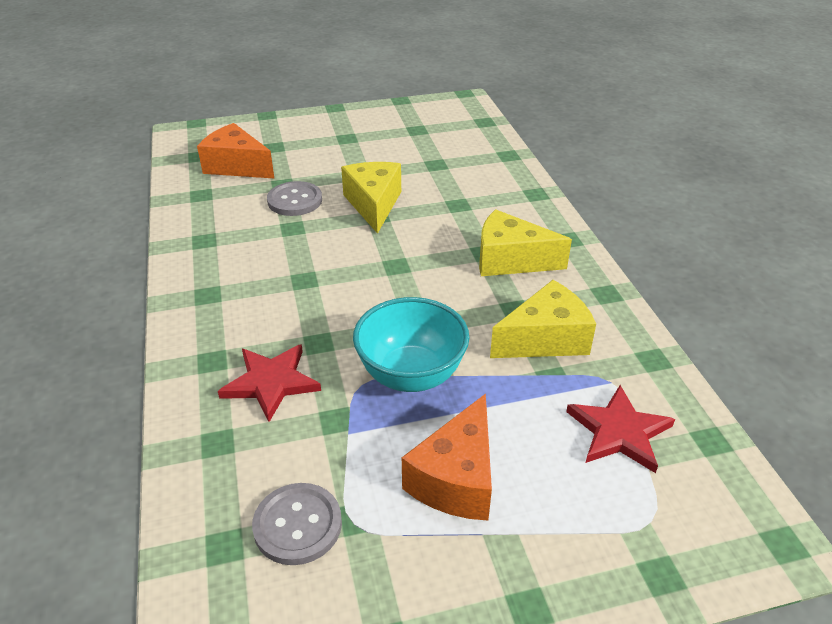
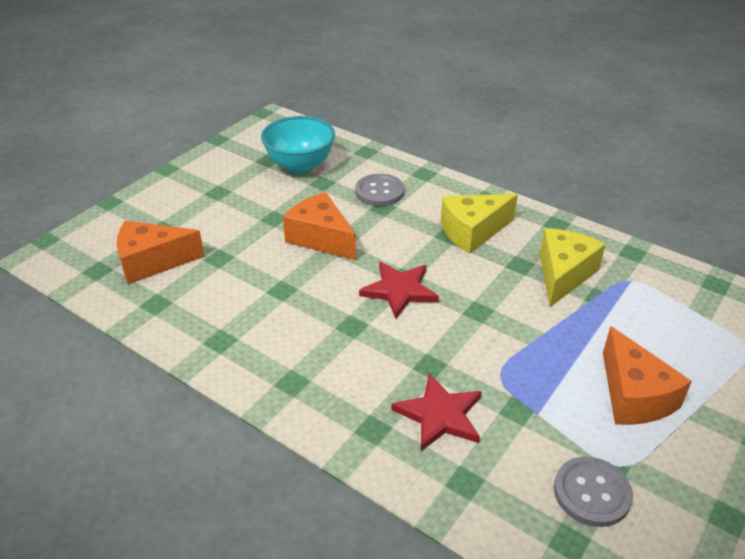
camera: 40 degrees left, 0 degrees up
(295, 200) = (251, 266): grey button -> grey button (379, 192)
(374, 204) = (320, 238): yellow cheese -> orange cheese
(411, 375) = (521, 349): turquoise bowl -> turquoise bowl (300, 166)
(619, 432) = (672, 308): red star -> red star (399, 290)

